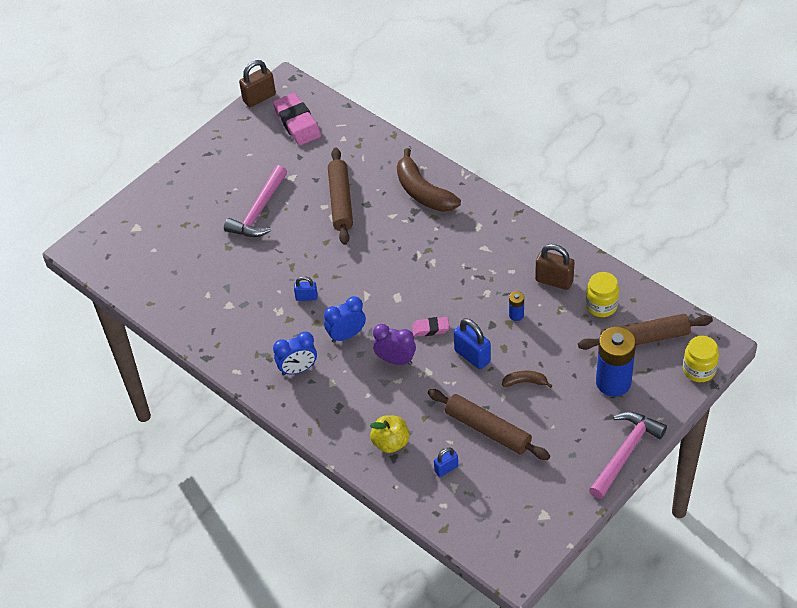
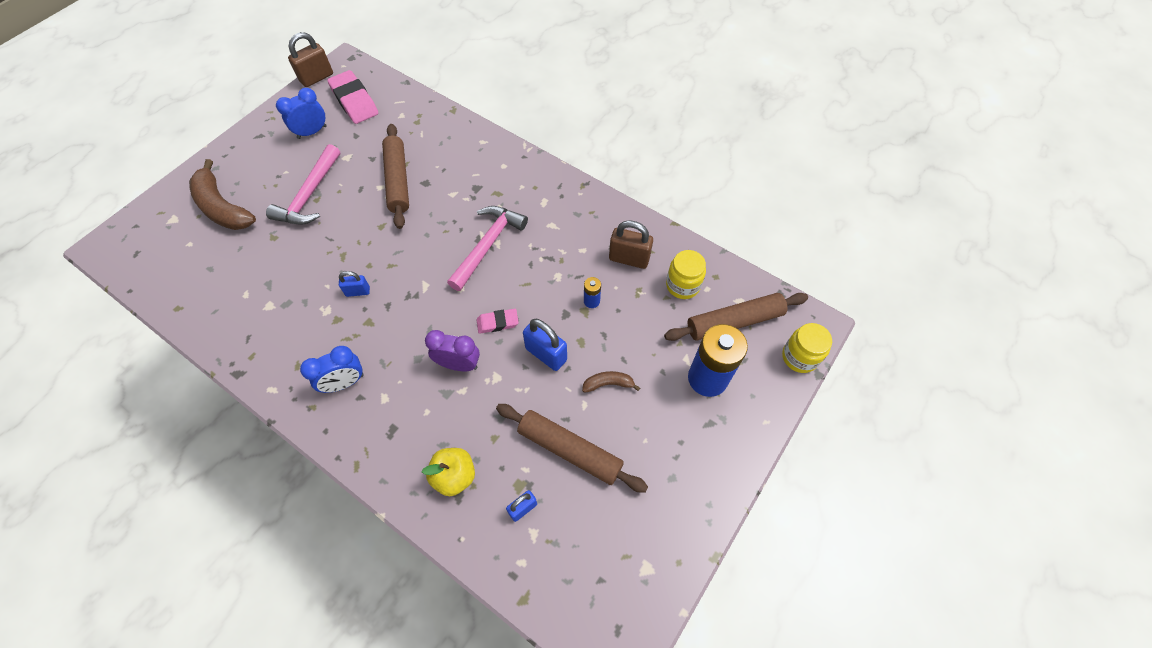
camera: 10 degrees left, 10 degrees up
(346, 335) = (402, 336): blue clock -> blue clock (312, 132)
(423, 192) = (484, 167): brown banana -> brown banana (222, 207)
(625, 453) = (733, 471): pink hammer -> pink hammer (488, 245)

